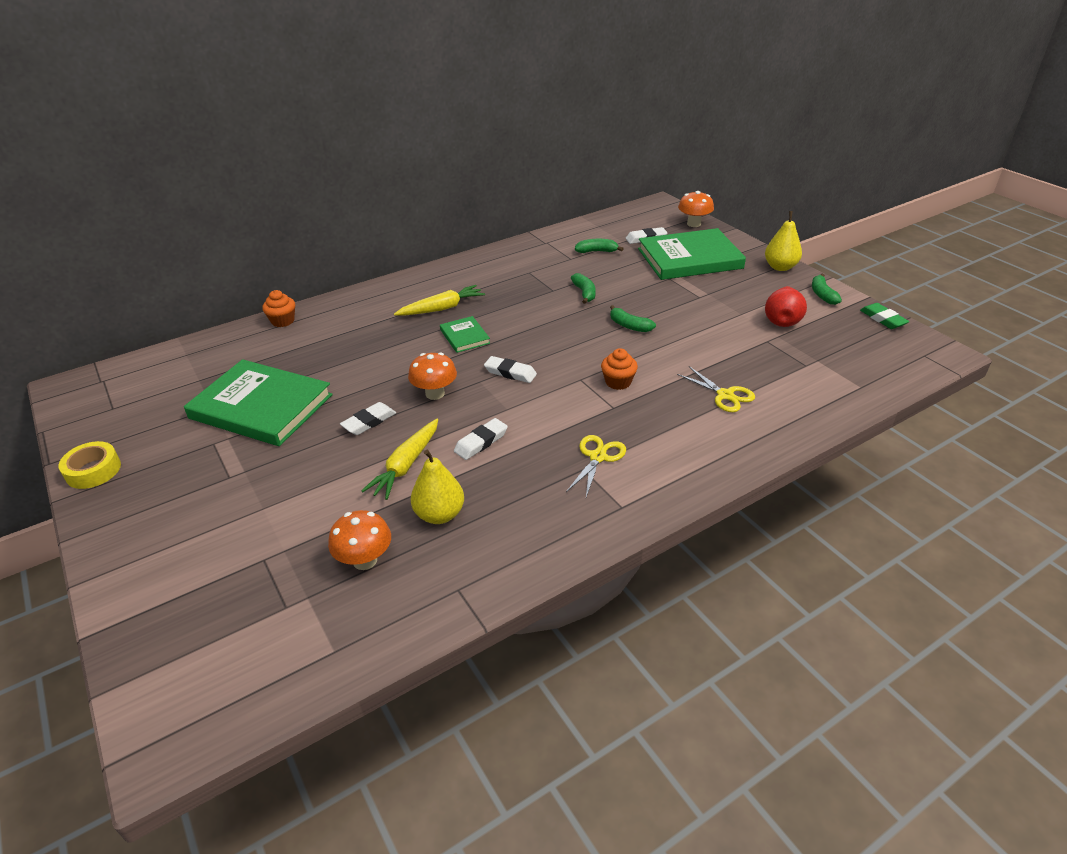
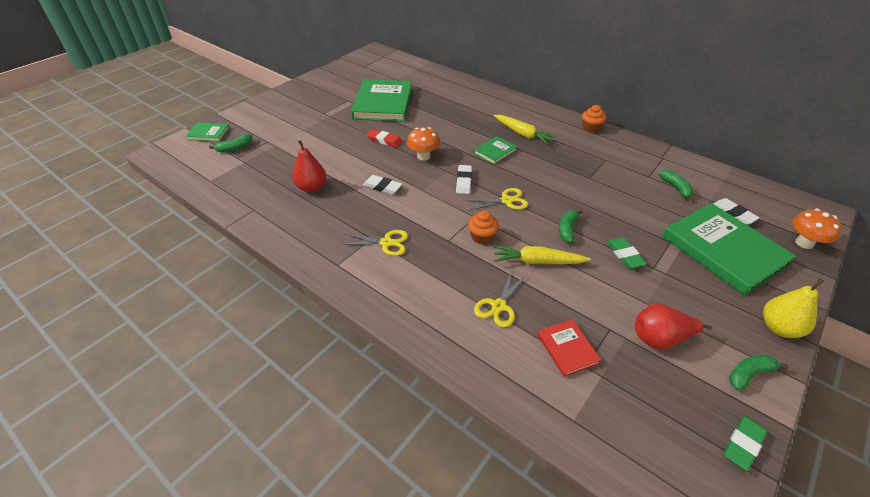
camera: 70 degrees right, 5 degrees up
(93, 470) = (317, 78): yellow tape -> none
(157, 653) = (208, 134): none -> green book
(283, 321) = (466, 84): orange cupcake -> orange cupcake (591, 128)
(365, 560) = (271, 172): orange mushroom -> none
(369, 422) = (385, 140): white eraser -> red eraser
(406, 465) = (350, 164): yellow carrot -> yellow carrot (537, 261)
(439, 514) = (311, 187): yellow pear -> red pear
(564, 351) = (506, 201): none -> yellow scissors
(584, 293) = (599, 195): green banana -> green banana (235, 148)
(678, 306) = (624, 255): none -> green eraser
(786, 369) = (567, 349): none -> red book

